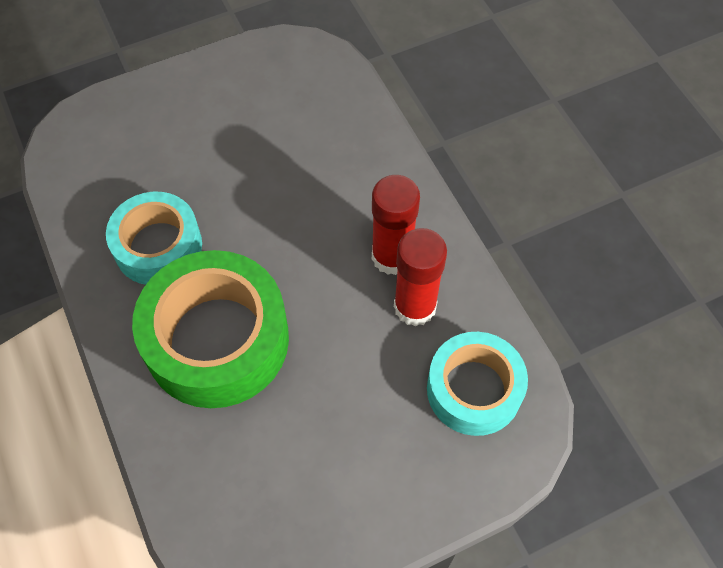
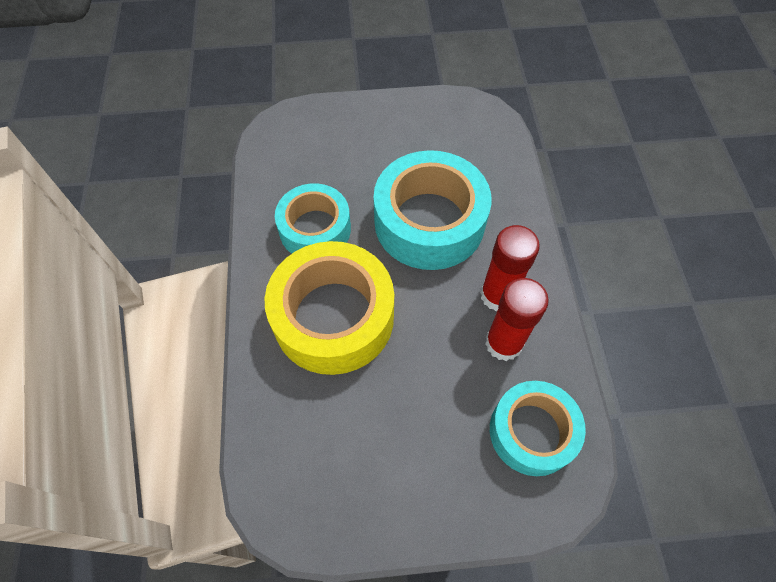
camera: 20 degrees right, 0 degrees up
(217, 340) = (333, 317): green tape -> yellow tape
(288, 198) = (429, 222): none -> turquoise tape

